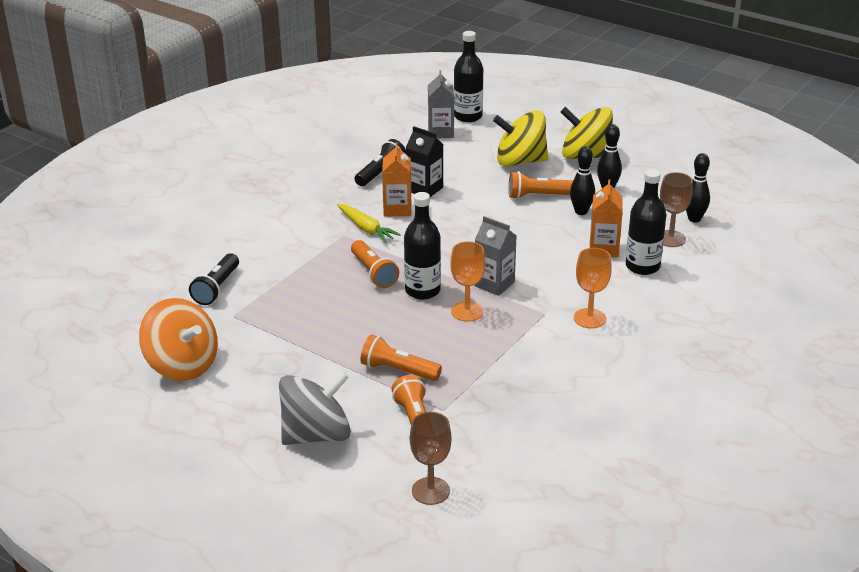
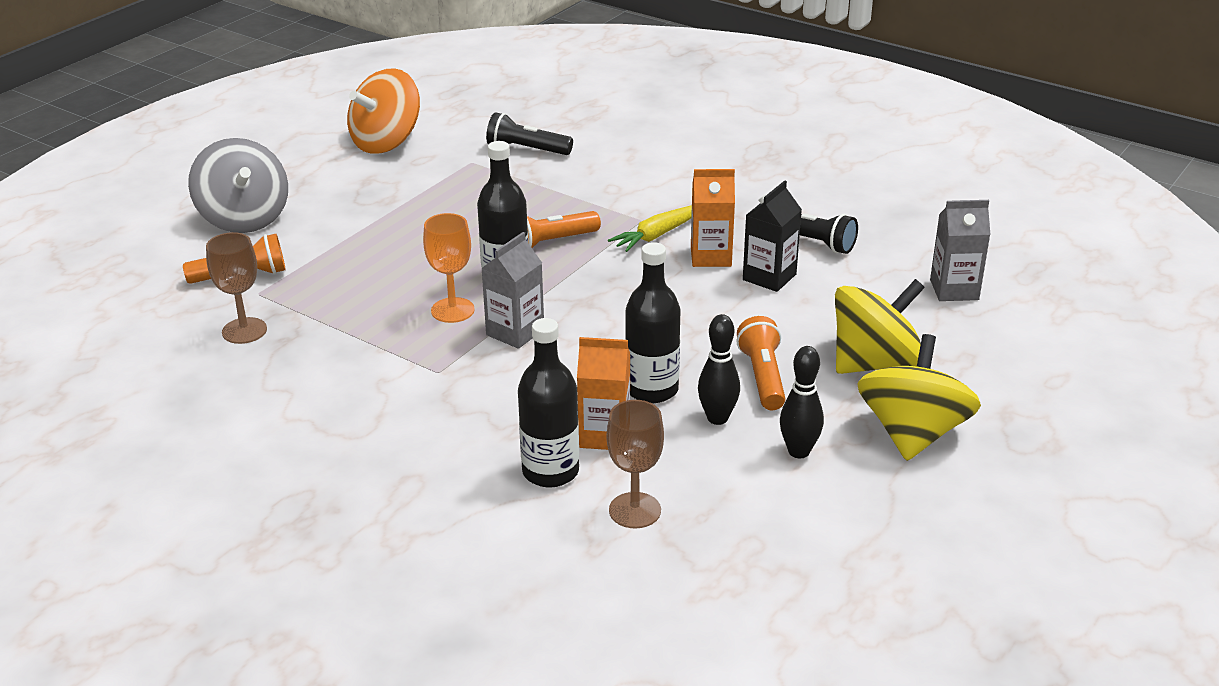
camera: 90 degrees right, 0 degrees up
(398, 371) = (340, 263): orange flashlight -> none
(430, 491) = (124, 286): brown goblet -> brown goblet (244, 331)
(468, 116) = (1019, 315): black bottle -> black bottle (652, 389)
(520, 161) = (875, 363): yellow spinning top -> yellow spinning top turned 60 degrees clockwise
(589, 318) = (418, 410): orange goblet -> none
(694, 219) = (702, 546): black bowling pin -> none

